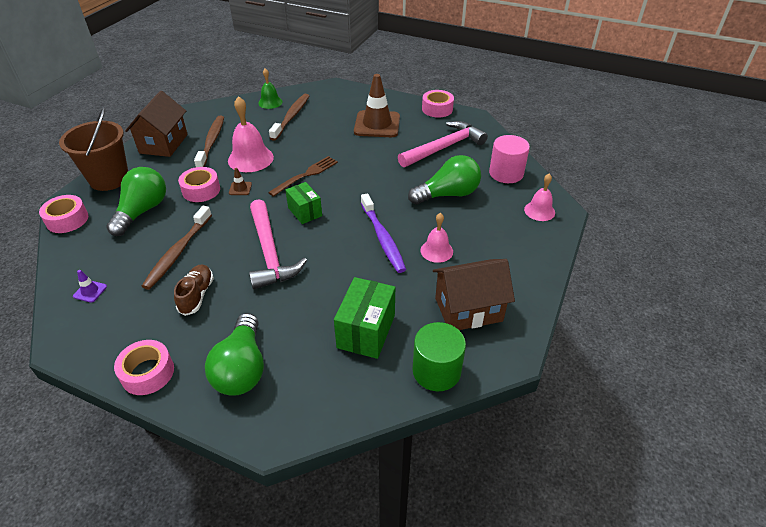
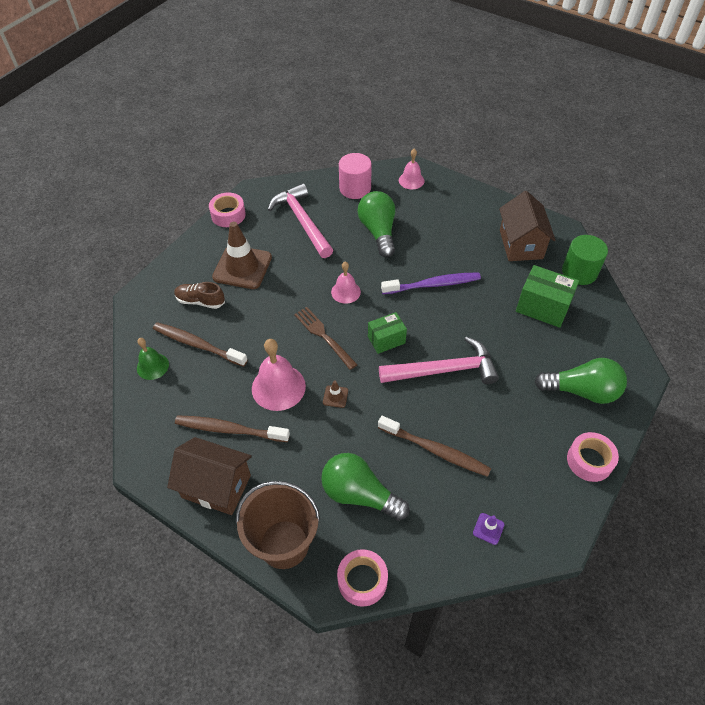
camera: 80 degrees left, 10 degrees up
(197, 295) = (498, 429): brown shoe -> brown shoe (200, 301)
(201, 190) = (330, 435): pink tape -> none
(436, 251) = (453, 251): pink bell -> pink bell (345, 292)

